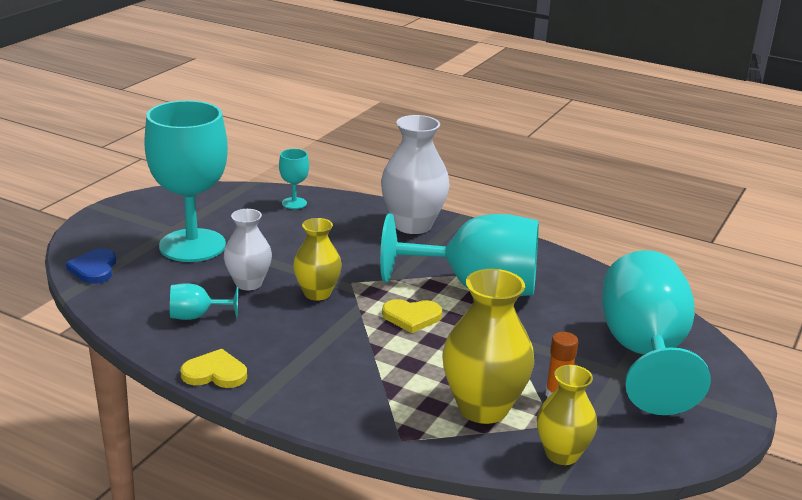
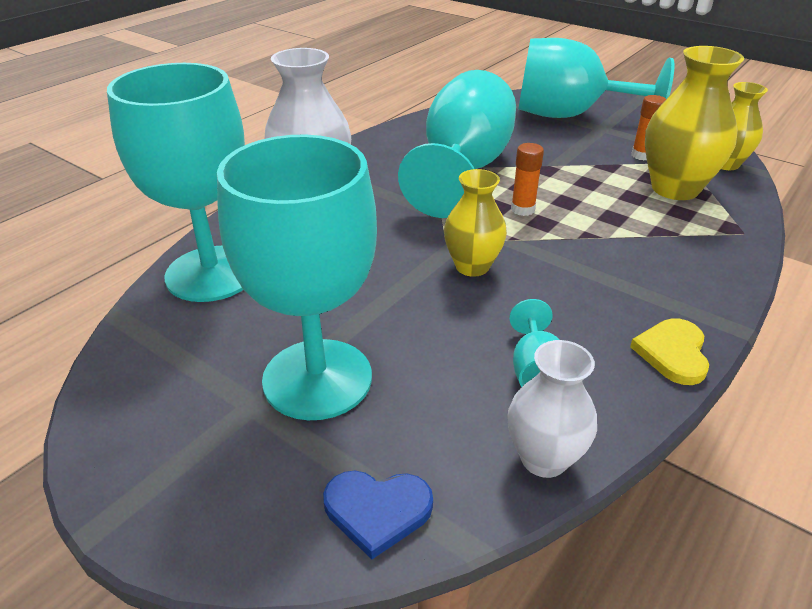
camera: 80 degrees left, 10 degrees up
(248, 283) = (444, 321): white vase -> white vase (544, 458)
(294, 203) = (211, 274): turquoise goblet -> turquoise goblet, size x2.41
(411, 317) = (522, 209): yellow heart -> orange glue stick

